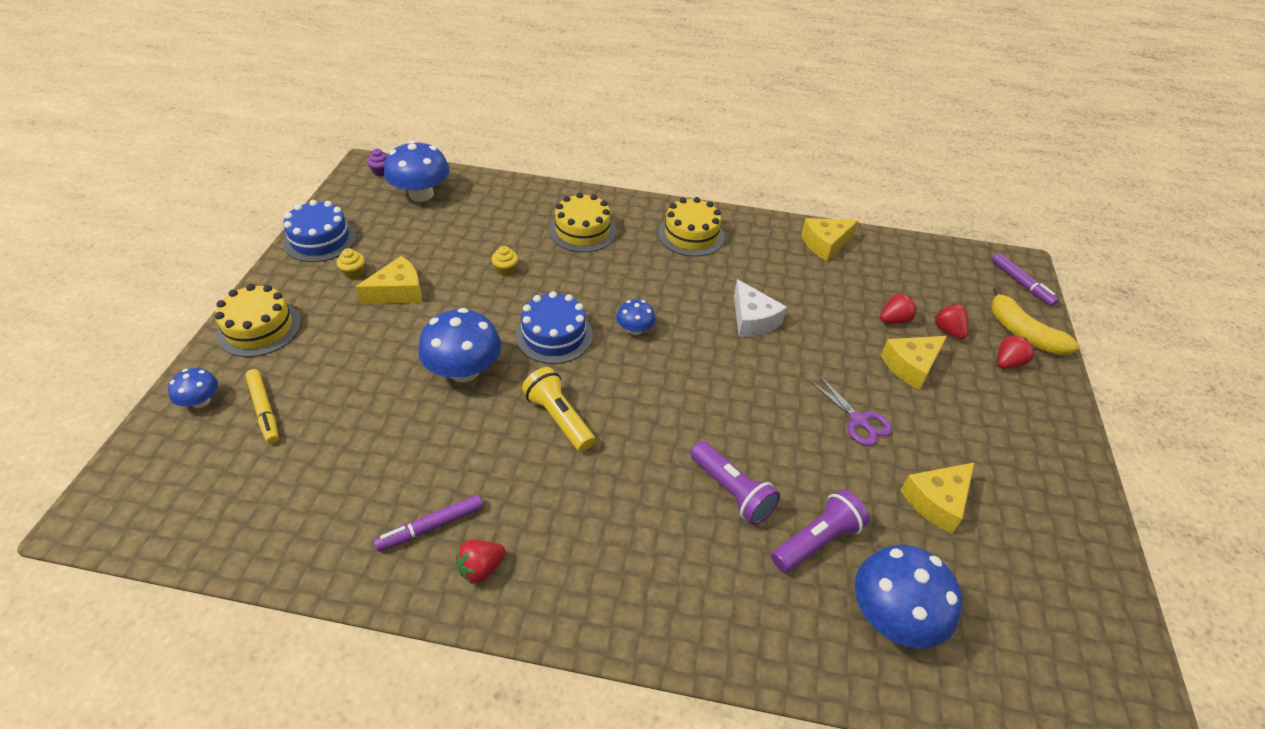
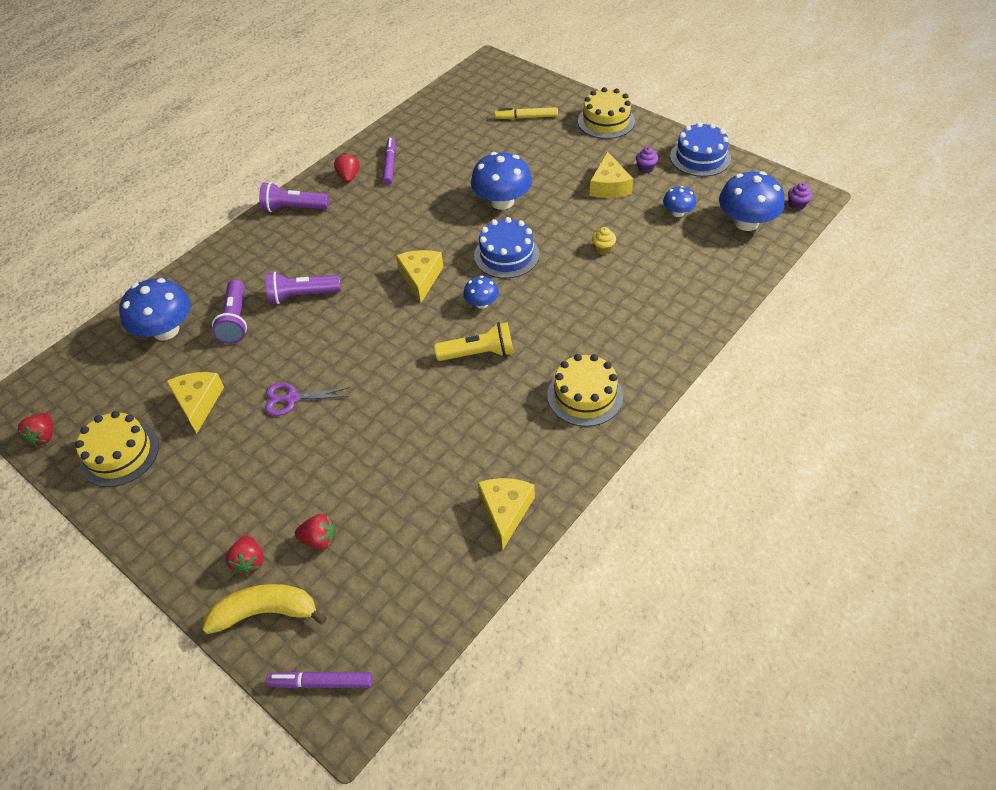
camera: 125 degrees right, 5 degrees up
(201, 401) = (551, 96): blue mushroom -> blue mushroom (677, 212)
(354, 273) = (645, 168): yellow cupcake -> purple cupcake
(559, 418) = (425, 234): yellow flashlight -> yellow flashlight (479, 353)
(582, 231) = (634, 314): yellow cake -> yellow cake (120, 454)
(586, 604) = (294, 208): none -> purple flashlight
(752, 319) = (441, 386): white cheese -> none
(894, 320) = (364, 500): red strawberry -> red strawberry (44, 436)
(911, 366) = (308, 474): yellow cheese -> yellow cheese (420, 278)

